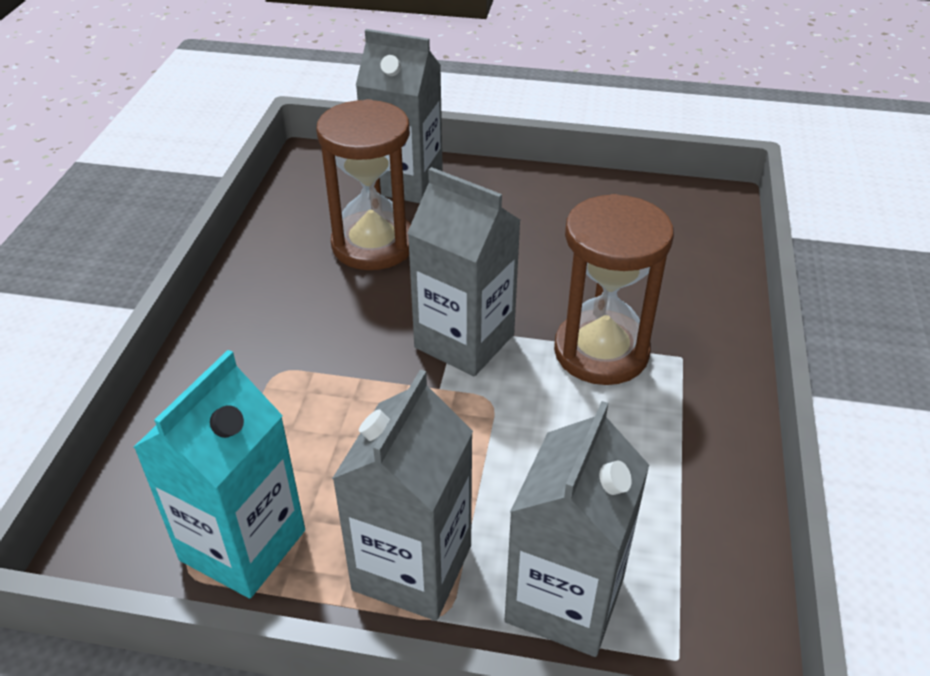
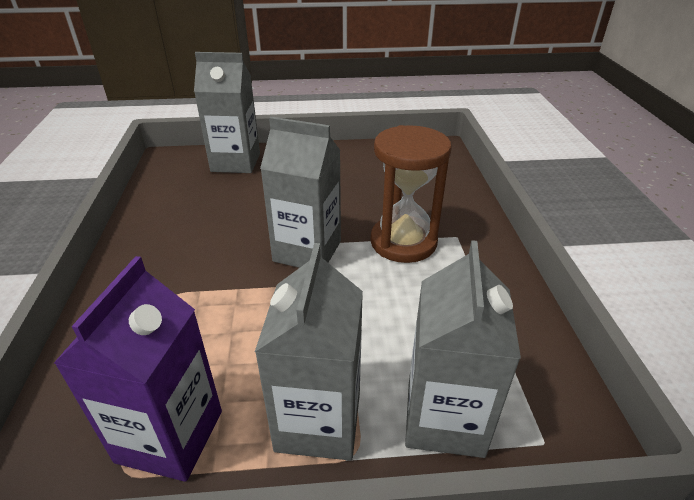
camera: 15 degrees left, 5 degrees down
(243, 545) = (170, 436): turquoise carton -> purple carton
(373, 245) = (224, 202): brown hourglass -> none

